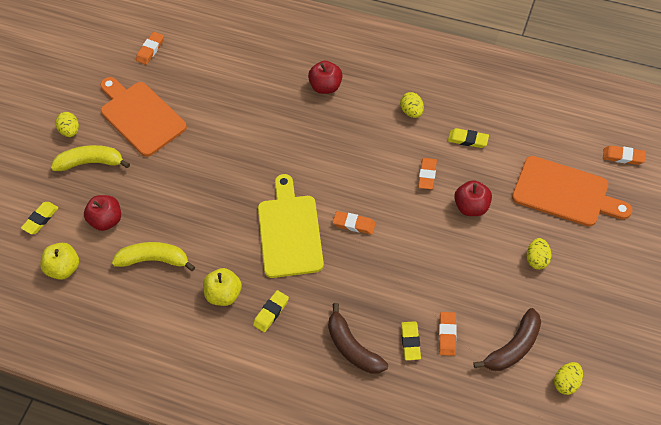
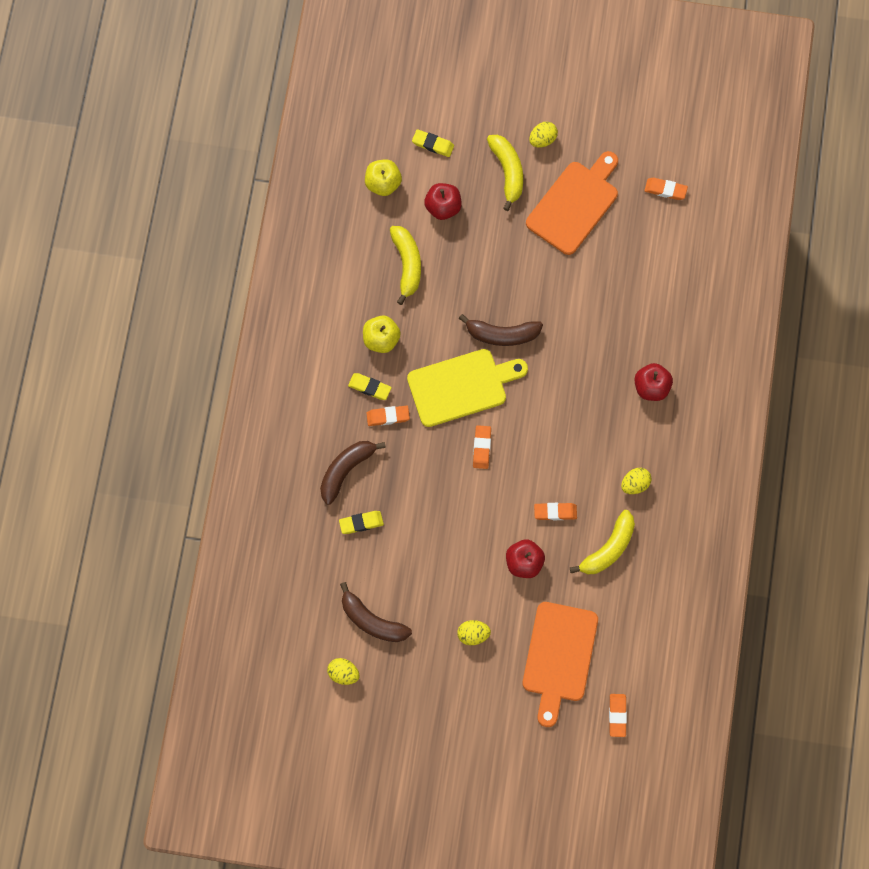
camera: 75 degrees right, 15 degrees up
(247, 191) = (502, 334): none -> brown banana
(447, 335) = (374, 556): orange eraser -> orange eraser (388, 416)
(468, 140) = (608, 548): yellow eraser -> yellow banana

